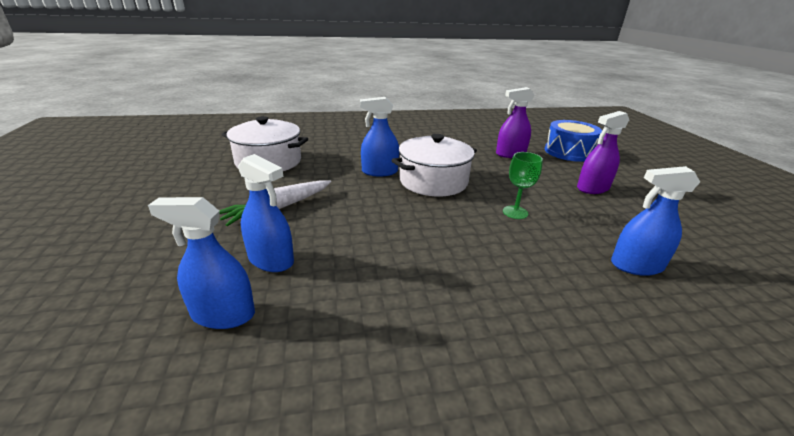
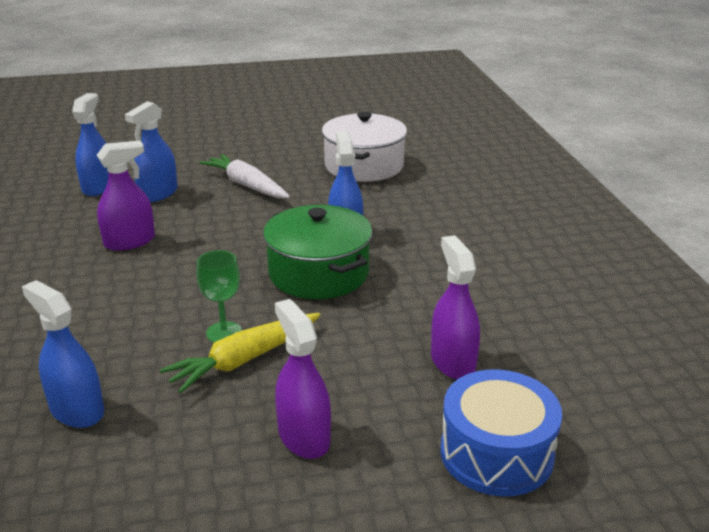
camera: 90 degrees right, 0 degrees up
(382, 268) = (129, 241): none -> purple spray bottle
(433, 181) = (318, 273): white pot -> green pot
(540, 205) = (244, 360): none -> yellow carrot
(636, 265) = (77, 410): blue spray bottle -> blue spray bottle turned 45 degrees counterclockwise

